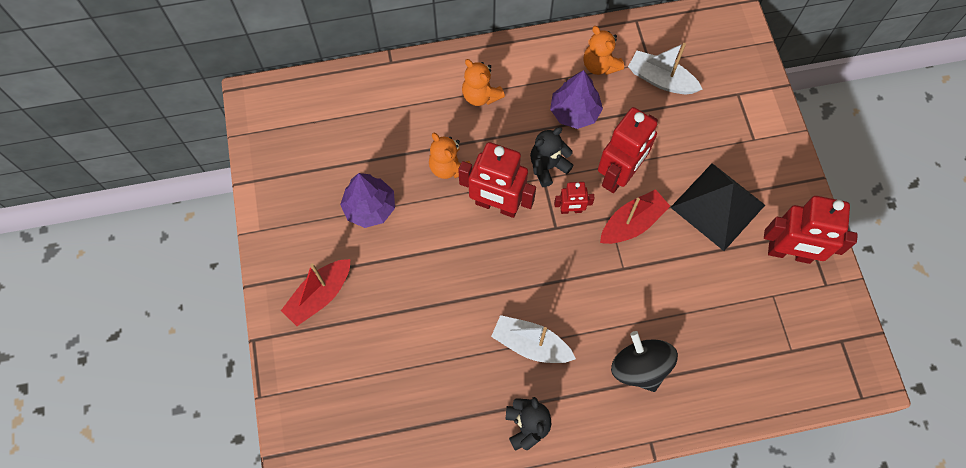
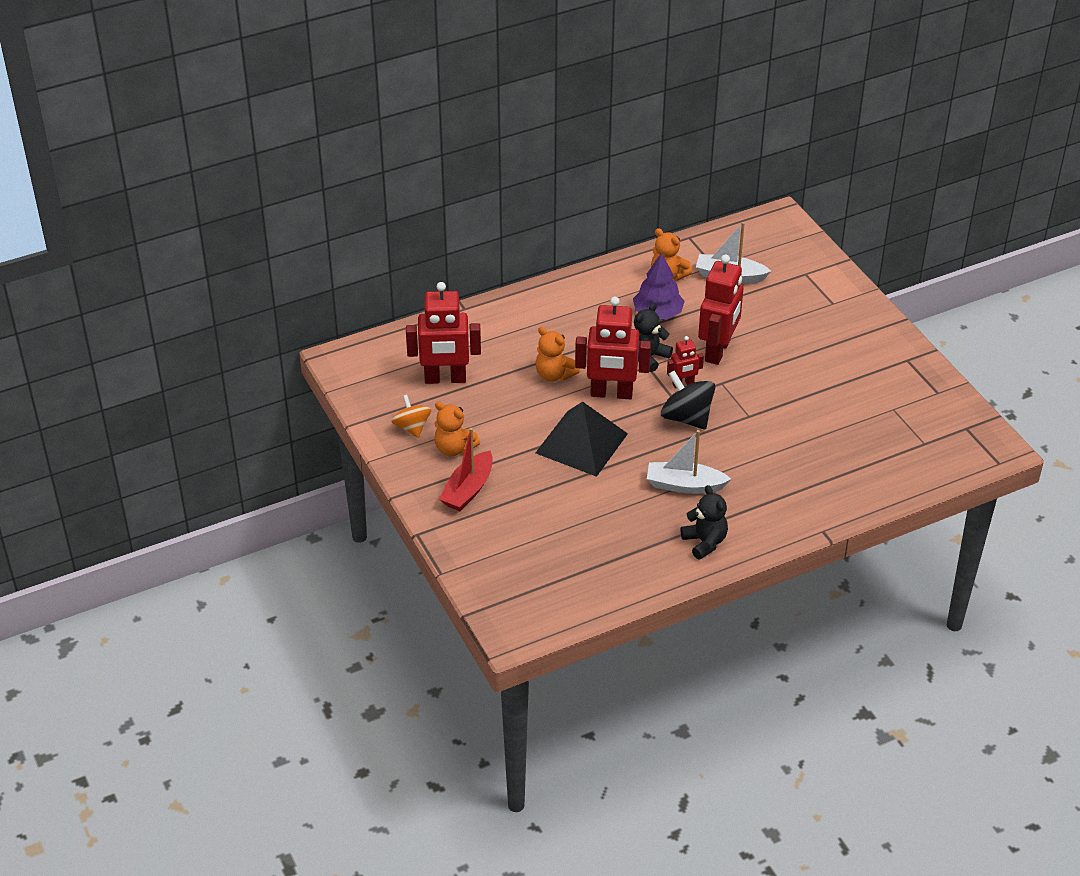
camera: 15 degrees left, 25 degrees down
(293, 201) = (412, 427): none -> orange spinning top
(370, 207) = (489, 418): purple tree -> none
(480, 95) = (563, 317): orange teddy bear -> orange teddy bear (454, 448)
(631, 223) = (744, 383): red boat -> none
(639, 367) = (791, 481): black spinning top -> black spinning top (686, 418)
(717, 206) = (818, 356): black pyramid -> black pyramid (581, 443)
(789, 253) = (896, 377): red robot -> red robot (445, 379)

